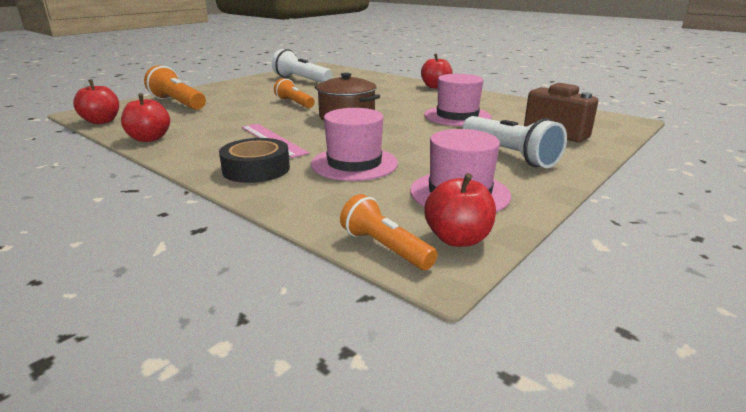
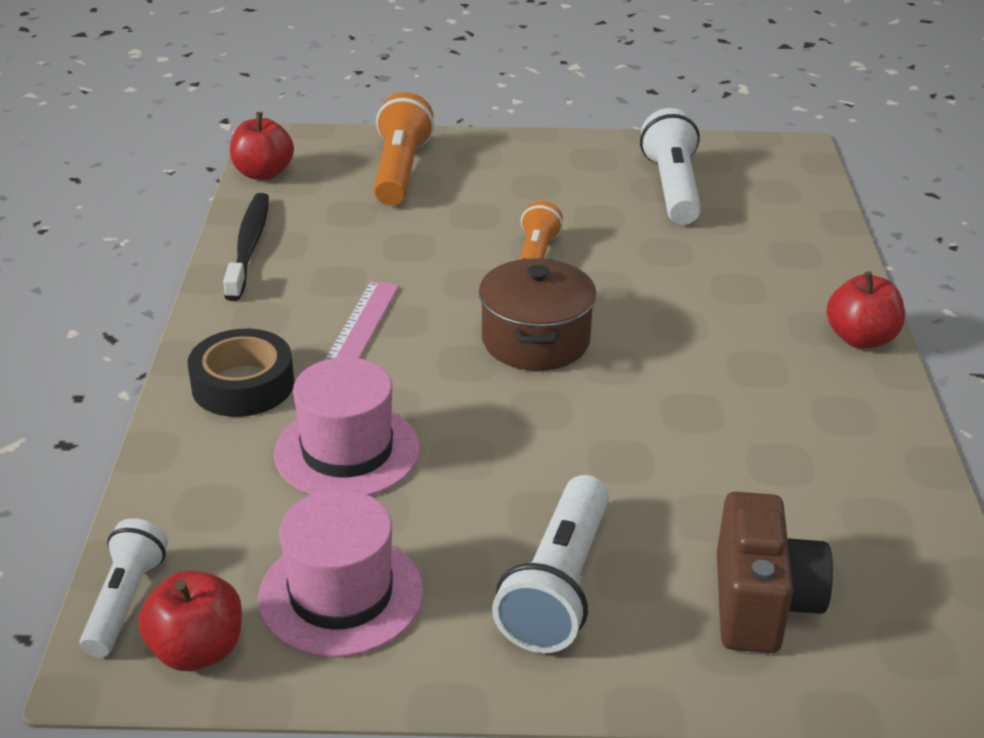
camera: 50 degrees right, 10 degrees up
(149, 138) = (249, 246): red apple -> black toothbrush
(385, 247) = (126, 601): orange flashlight -> white flashlight
(457, 116) = (697, 447): pink hat -> none

